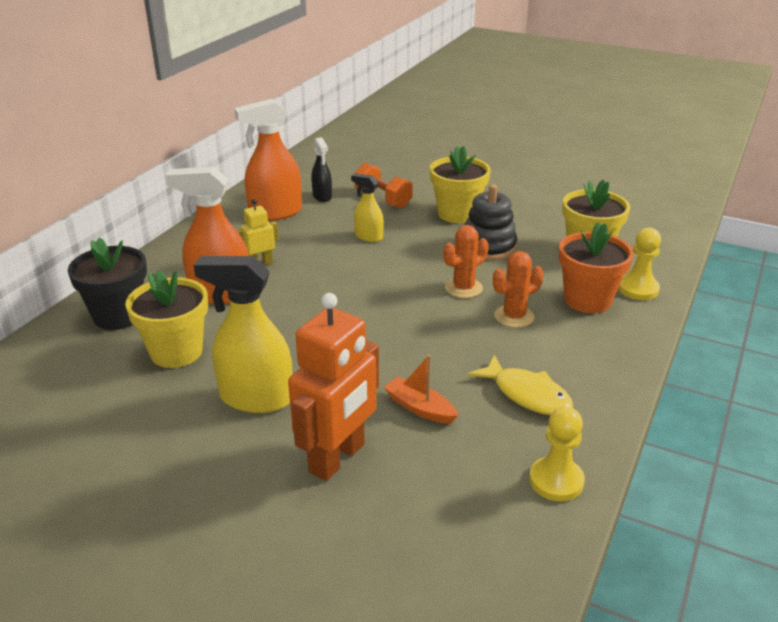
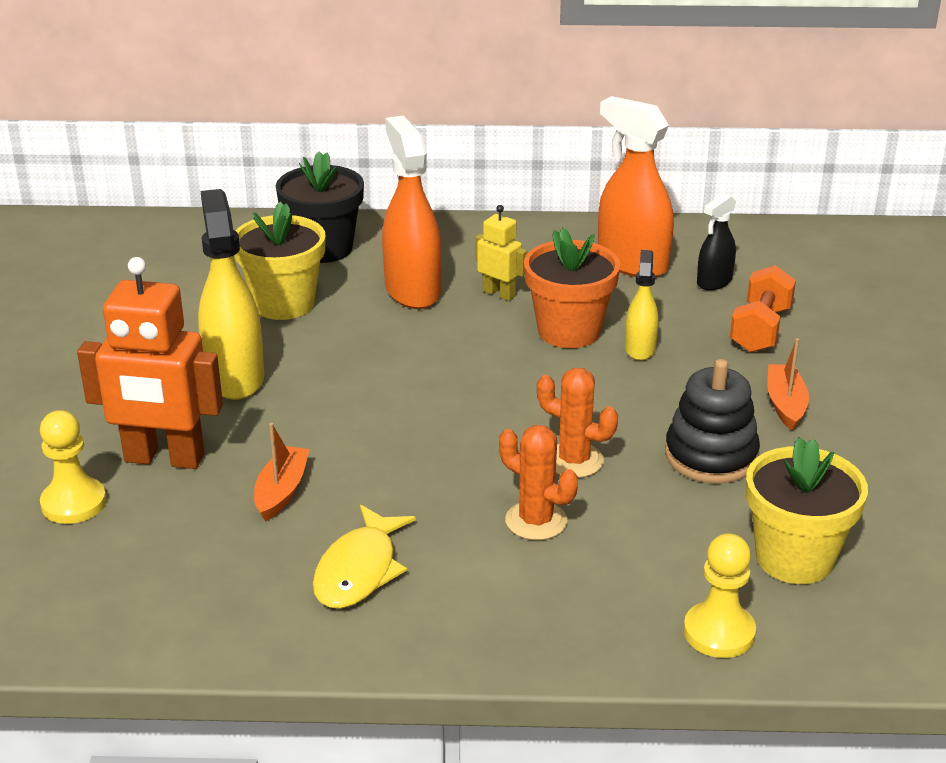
camera: 65 degrees right, 0 degrees up
(457, 214) = (785, 404): yellow flower pot -> orange boat
(556, 481) = (201, 627): yellow pawn -> yellow pawn (74, 503)
(587, 300) = (639, 583): orange flower pot -> orange flower pot (569, 331)

